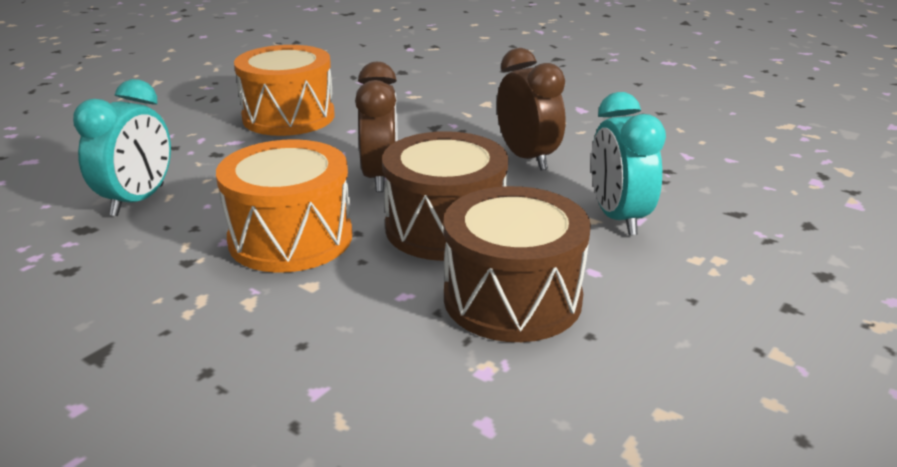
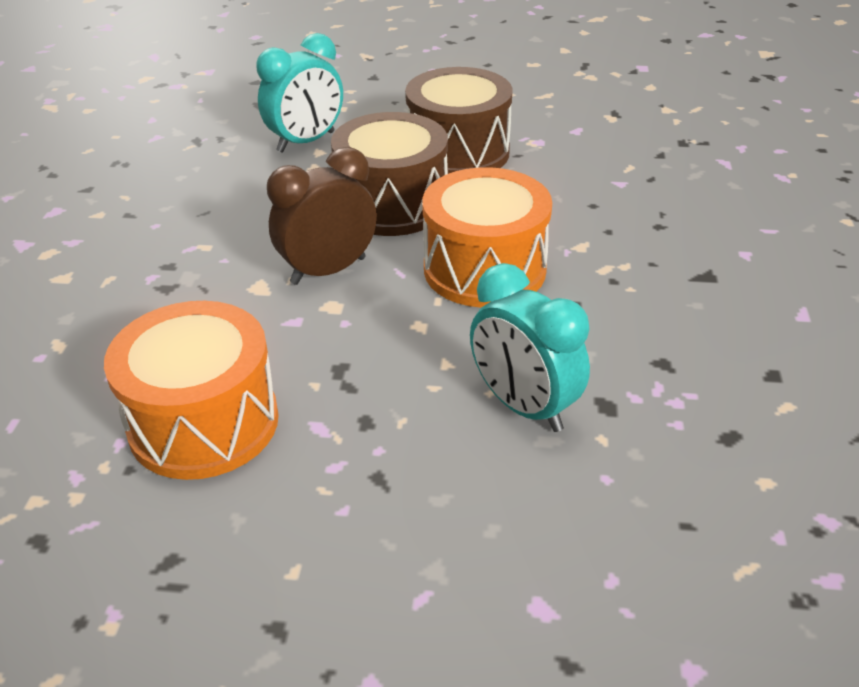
camera: 120 degrees left, 10 degrees up
(138, 200) = (523, 406): turquoise clock -> turquoise clock turned 120 degrees counterclockwise
(527, 158) = (217, 206): brown clock -> none

